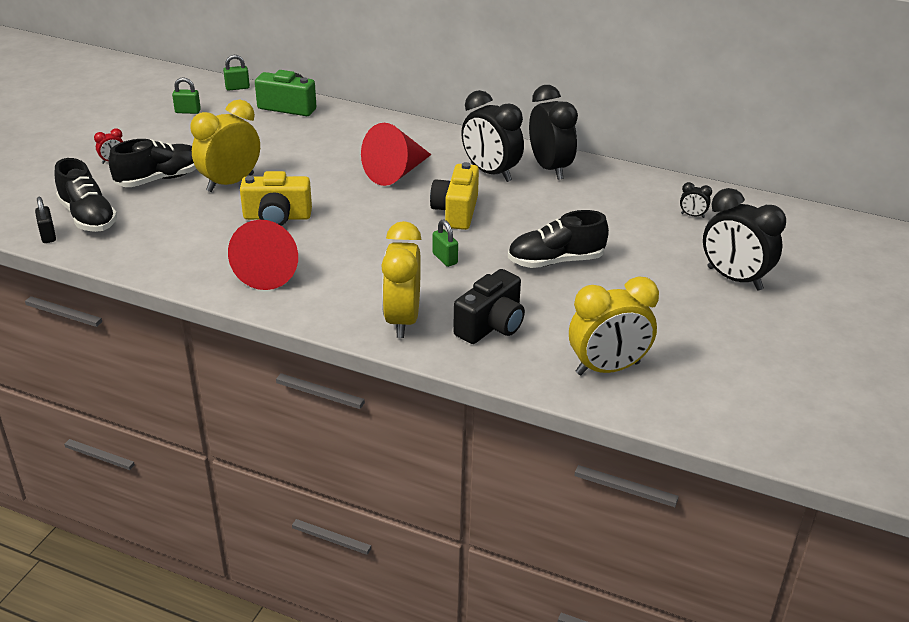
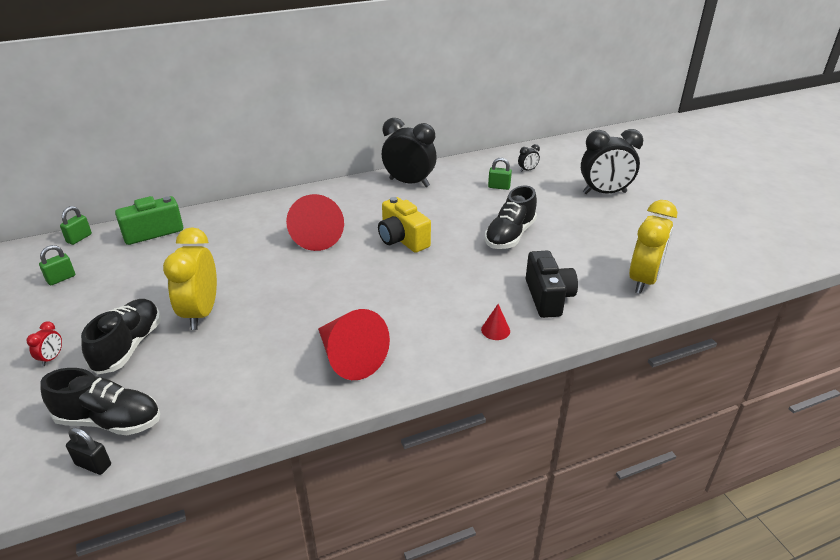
camera: 45 degrees left, 0 degrees up
(277, 217) = (286, 316): yellow camera -> none
(402, 320) = (495, 330): yellow clock -> red cone
(445, 259) = (449, 273): green padlock -> green padlock (499, 187)
(490, 173) = (379, 203): black clock -> none

